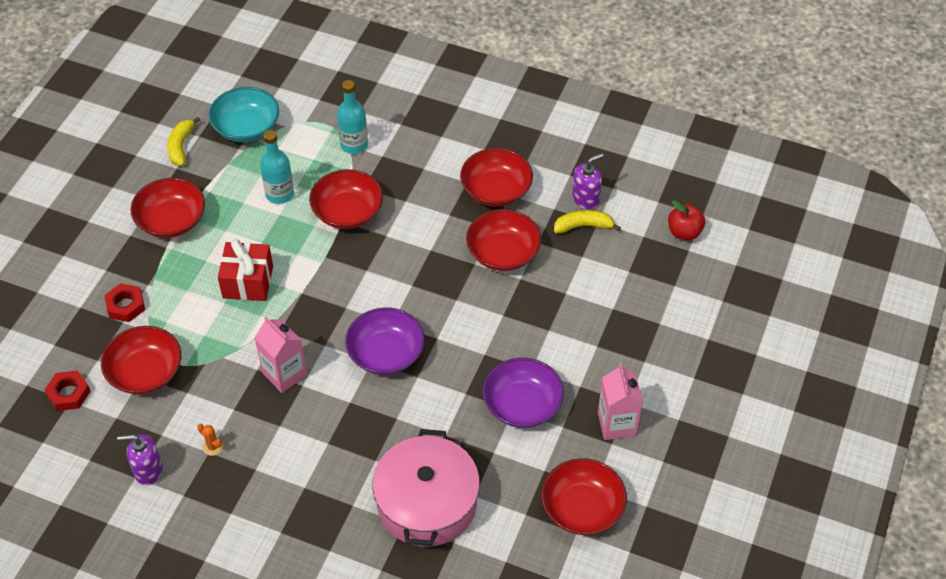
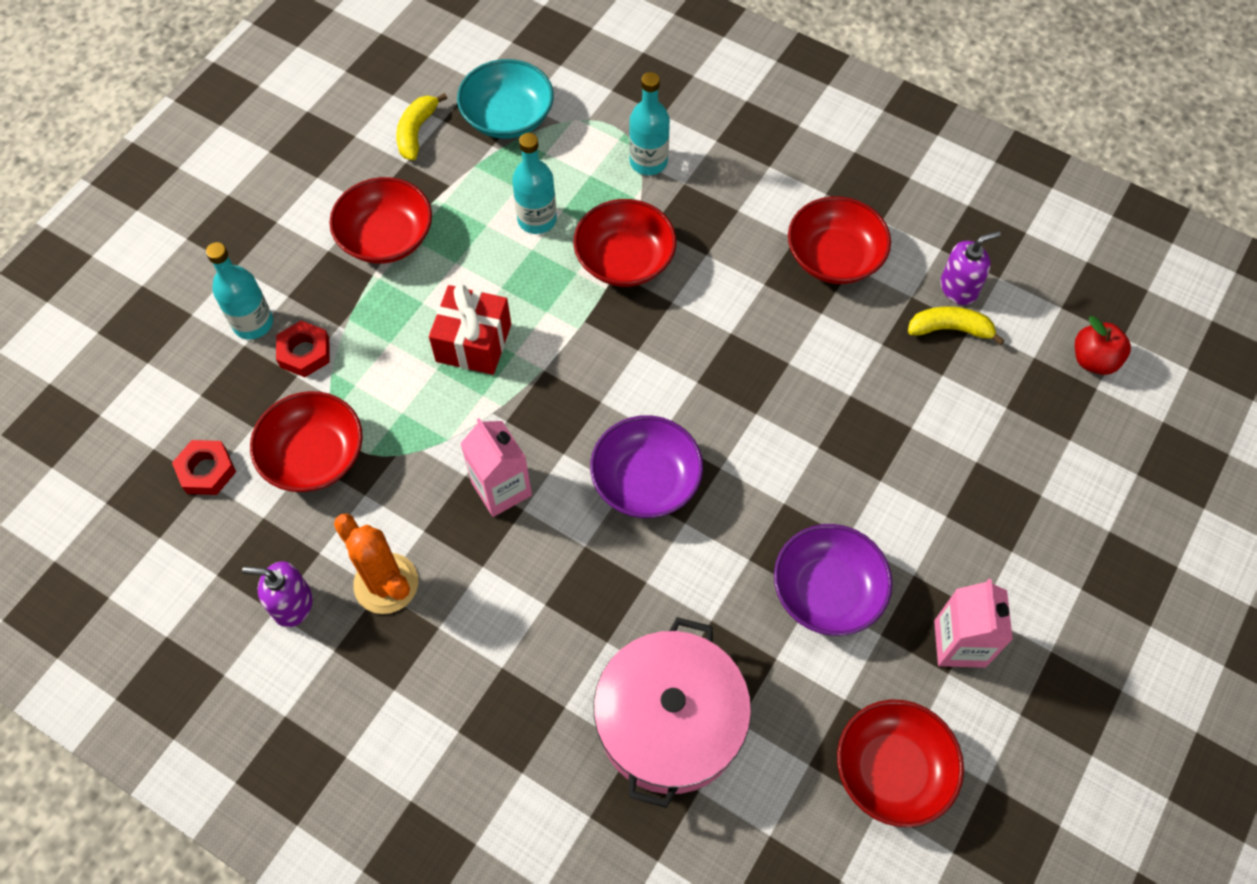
camera: 10 degrees right, 10 degrees up
(84, 291) = (253, 323): none -> turquoise bottle
(213, 447) = (386, 583): orange cactus -> orange cactus, size x2.31
(503, 253) = (831, 353): red bowl -> none

